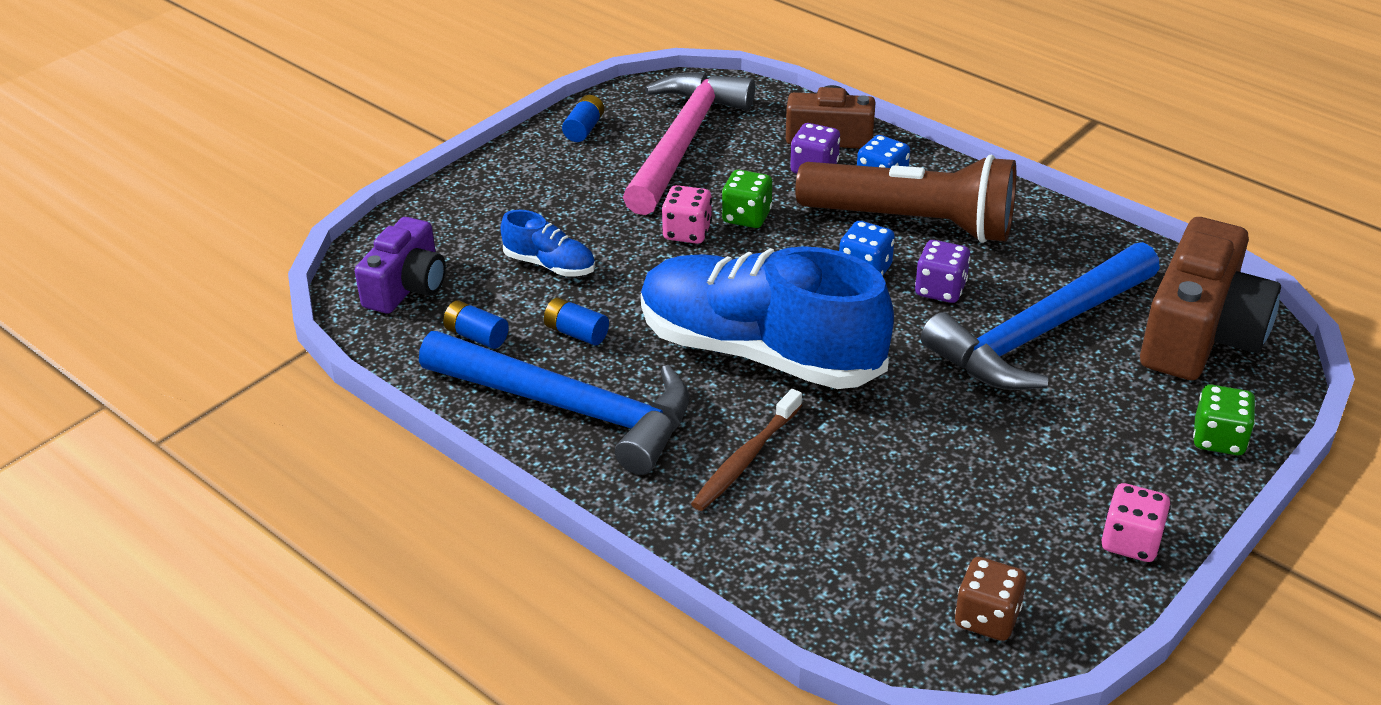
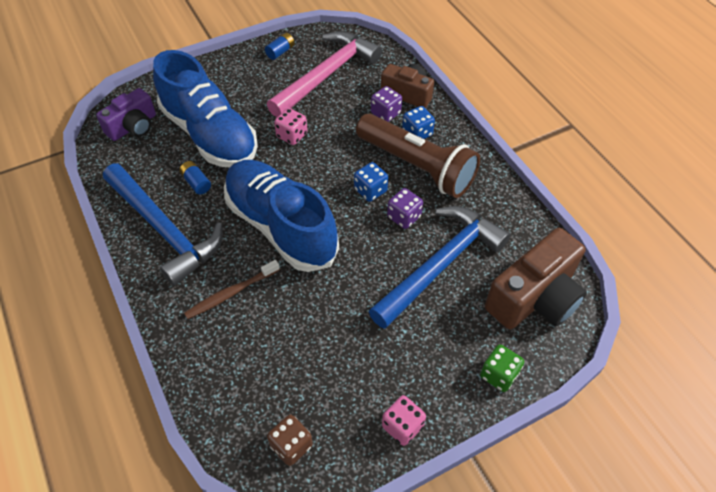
camera: 20 degrees right, 15 degrees up
(476, 336) = (147, 168): blue battery -> none
(549, 265) = (210, 135): blue shoe -> blue shoe, size x2.37
(746, 217) = (329, 135): green dice -> none
(1038, 333) = (440, 265): blue hammer -> blue hammer turned 150 degrees clockwise

